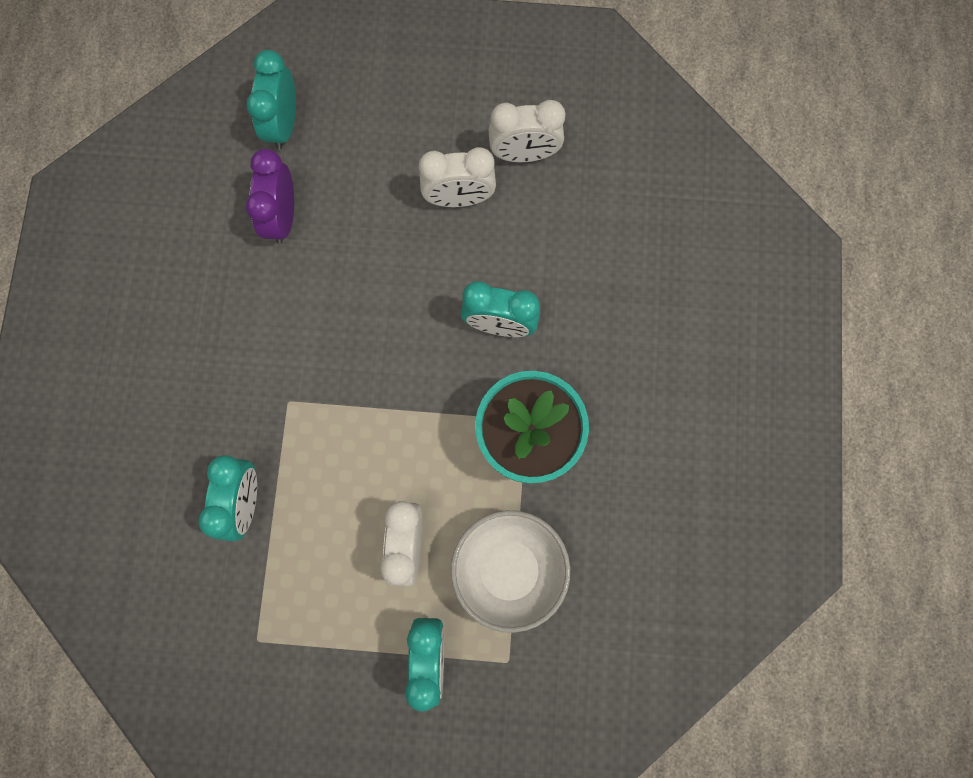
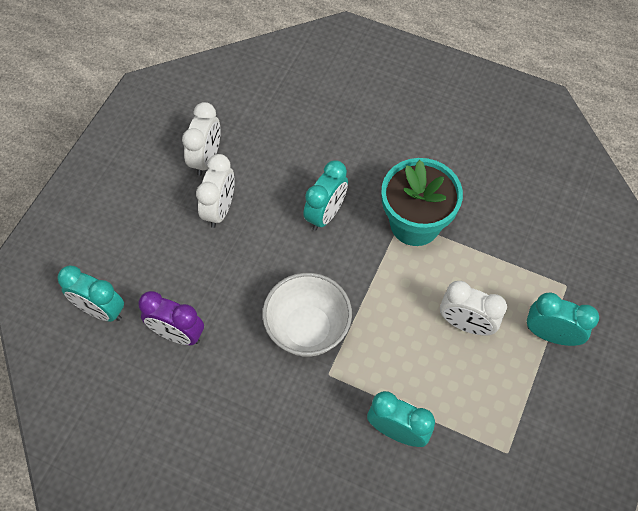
camera: 70 degrees left, 15 degrees down
(509, 570) = (503, 264): white bowl -> white bowl (307, 329)

